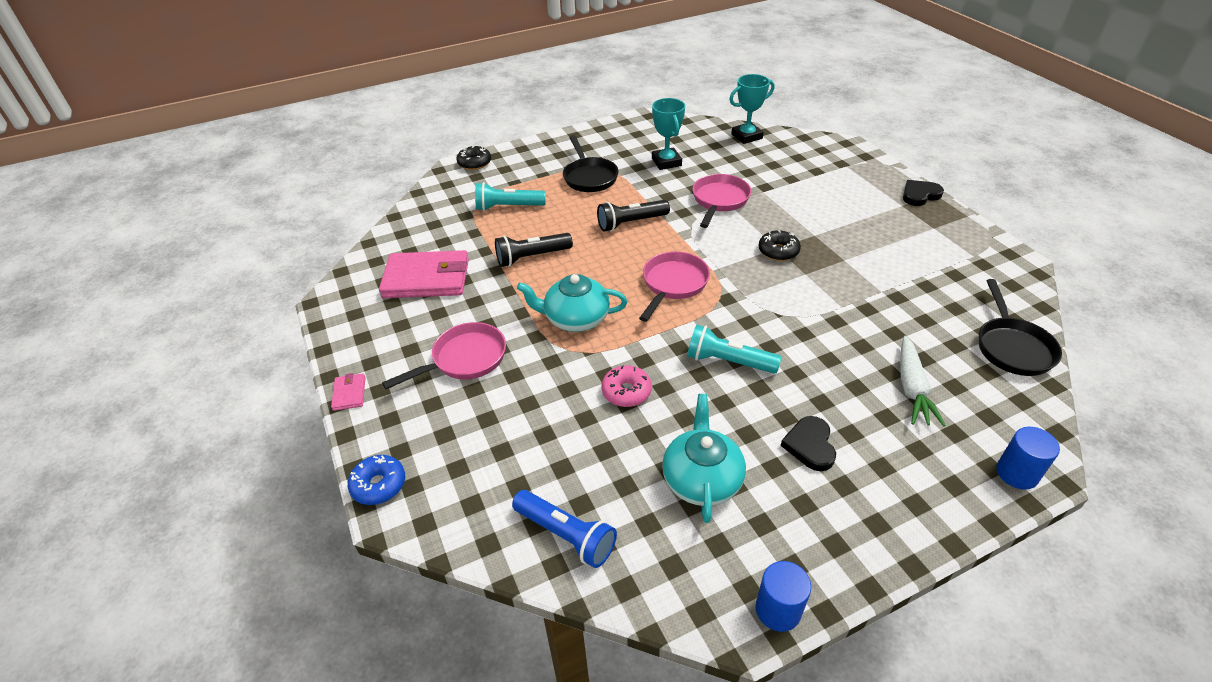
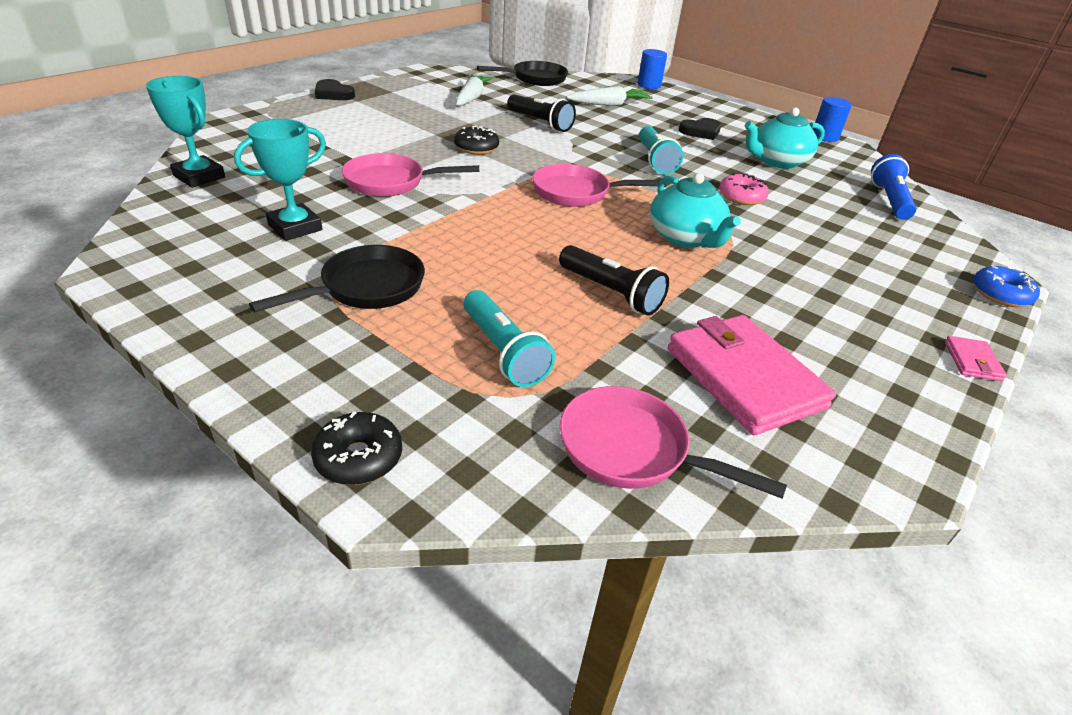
camera: 120 degrees left, 5 degrees down
(349, 393) = (972, 361): pink wallet -> pink wallet turned 45 degrees counterclockwise
(464, 359) = (822, 293): pink pan -> pink pan (632, 450)
(631, 223) = (477, 232): black flashlight -> black flashlight (540, 123)
(921, 276) = (471, 98): none -> white carrot

